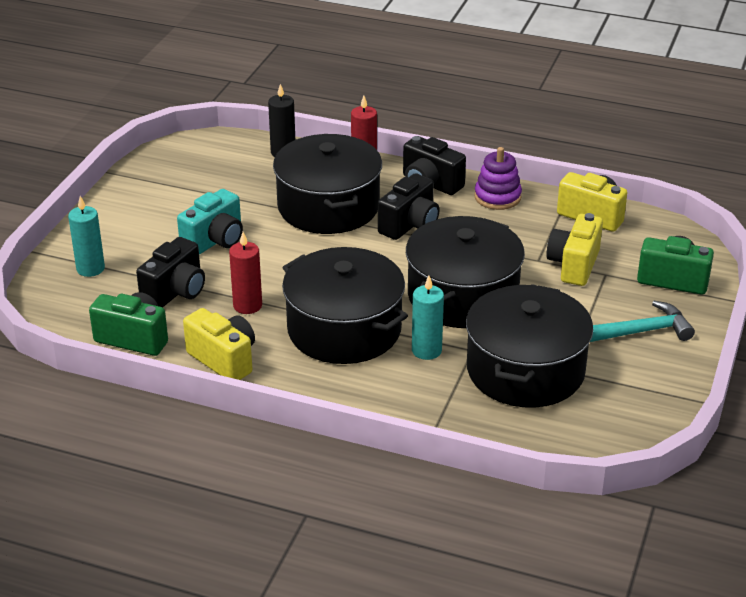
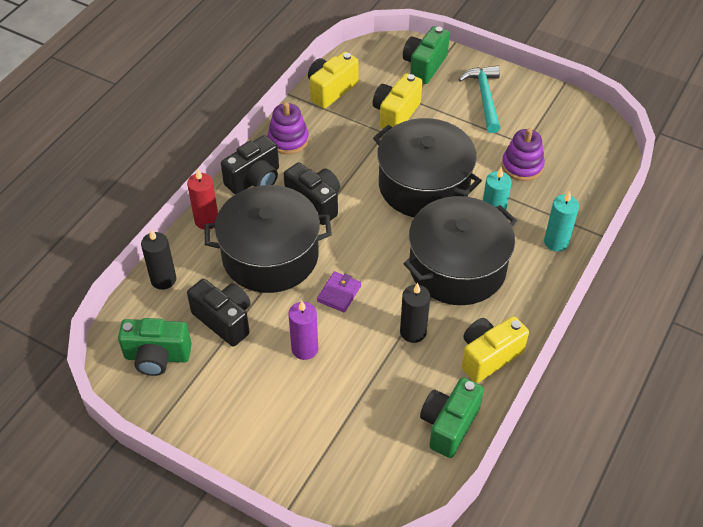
camera: 80 degrees left, 15 degrees up
(90, 269) = (328, 459): turquoise candle -> turquoise candle (556, 242)
(176, 292) = (382, 387): black camera -> black camera (224, 320)
(194, 163) = (157, 357): none -> green camera
(215, 241) = (305, 349): turquoise camera -> purple candle
(247, 305) = (413, 332): red candle -> black candle
(289, 254) = (339, 293): none -> purple wallet
(525, 370) = (522, 166): black pot -> purple stacking toy
(573, 265) = (396, 114): yellow camera -> yellow camera turned 90 degrees clockwise

